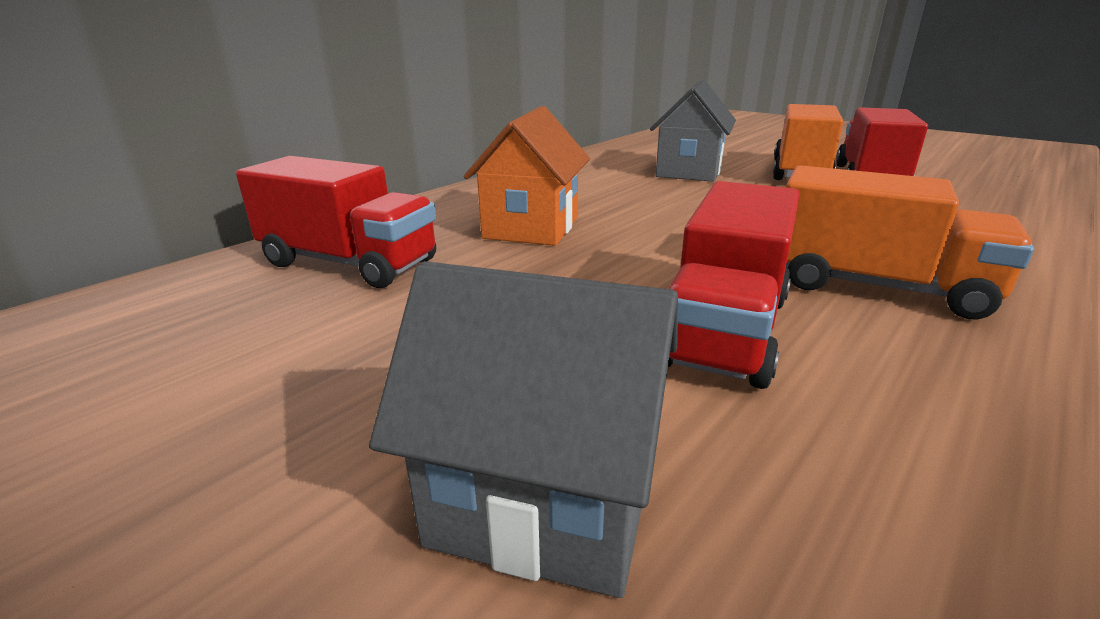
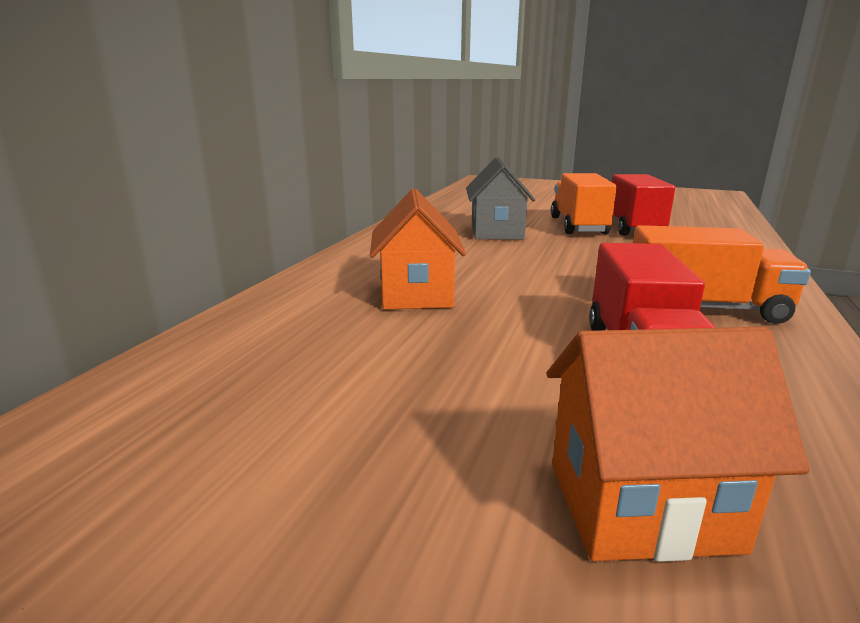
camera: 20 degrees left, 5 degrees down
(349, 263) = (281, 348): red truck -> none
(545, 501) = (641, 505): grey house -> orange house

